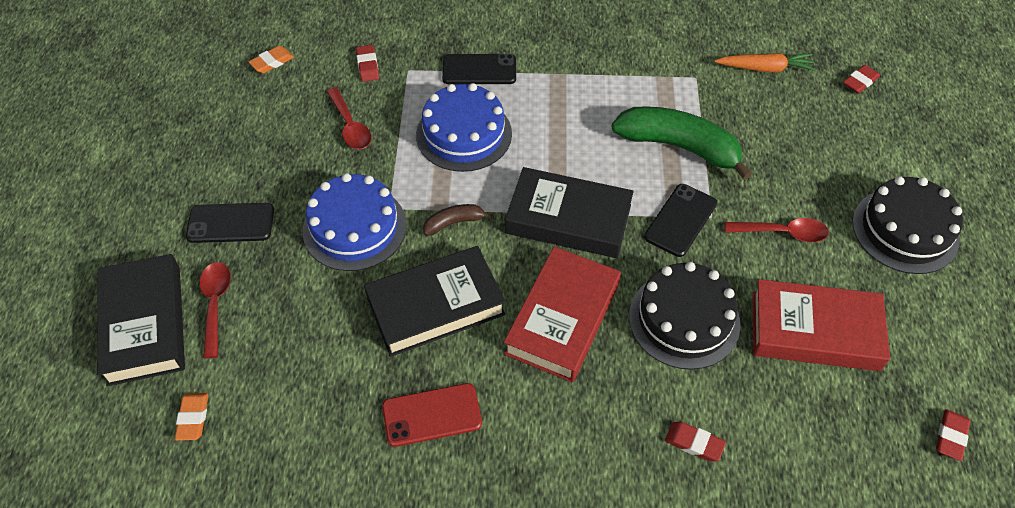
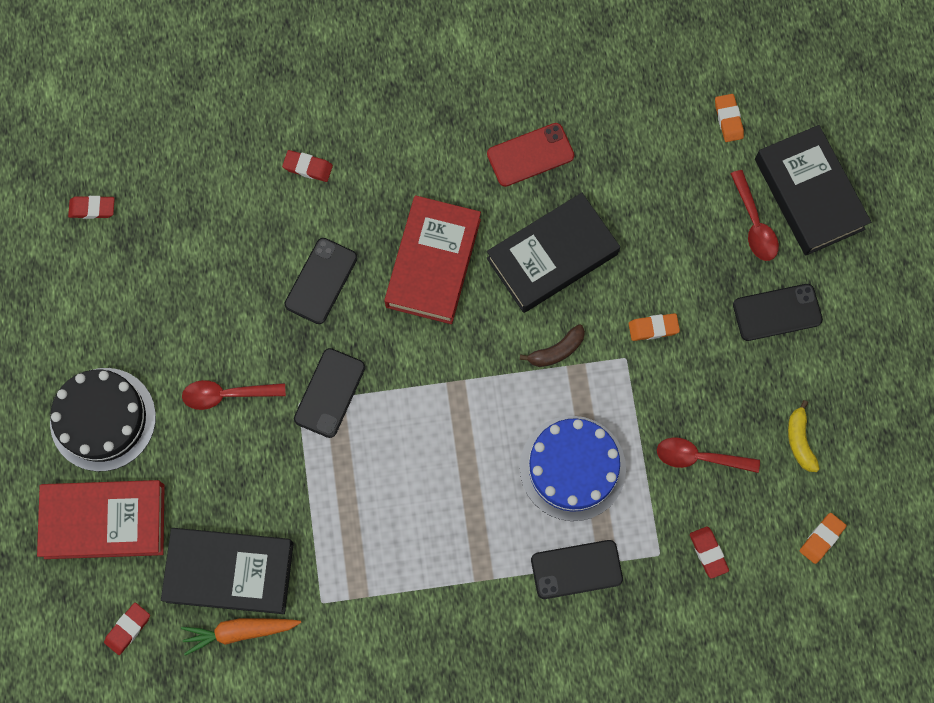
camera: 170 degrees right, 20 degrees up
(258, 126) = (799, 440): none -> yellow banana
(350, 126) = (699, 457): red spoon -> red spoon turned 45 degrees counterclockwise
(354, 227) = (653, 328): blue cake -> orange eraser
(568, 219) = (443, 374): black book -> black book (230, 571)
(679, 147) = (335, 491): green banana -> none
(684, 319) = (321, 281): black cake -> black phone
(814, 331) = (201, 289): red book -> red book (104, 521)
(950, 436) = (92, 209): red eraser -> red eraser turned 75 degrees clockwise

